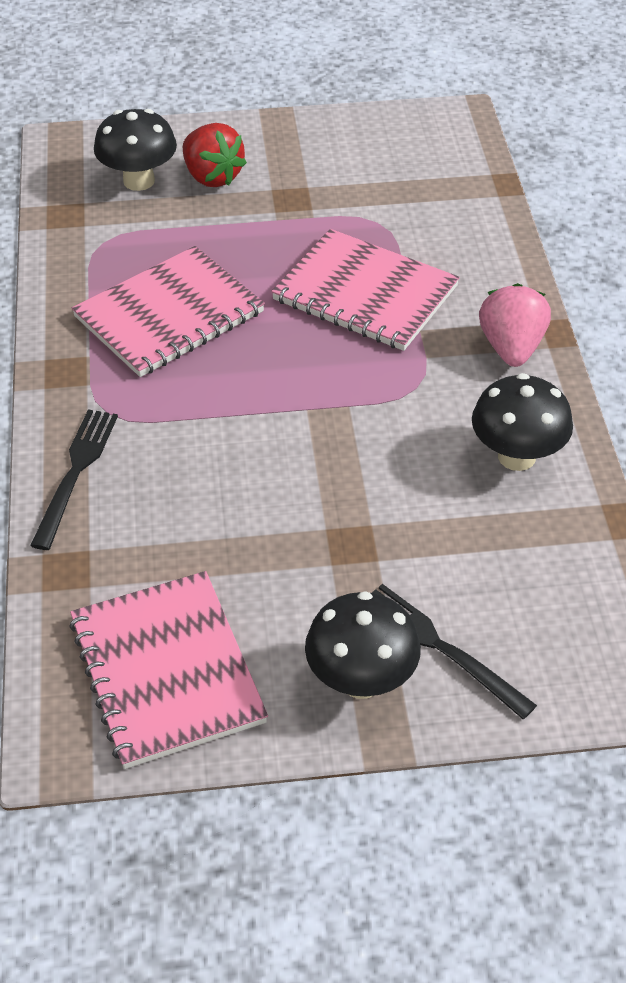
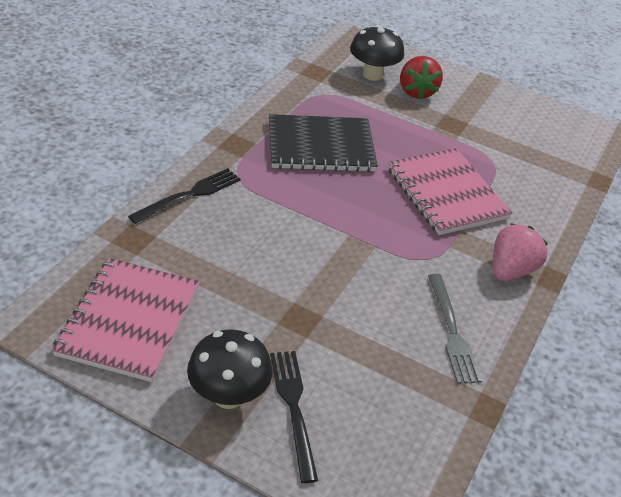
camera: 30 degrees right, 5 degrees down
(169, 315) = (321, 146): pink notebook -> black notebook
(516, 456) = (452, 332): black mushroom -> grey fork

